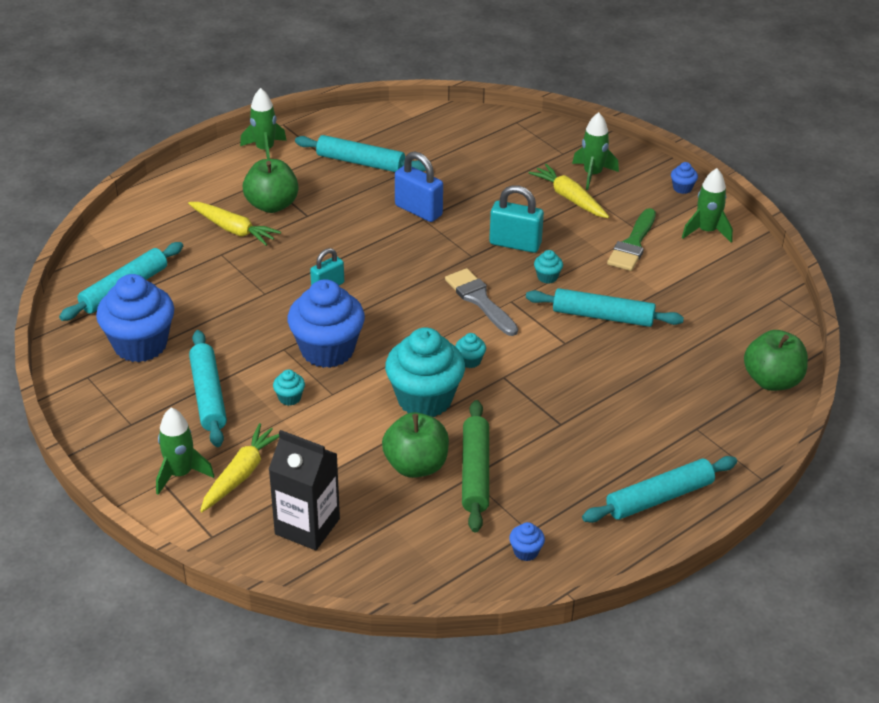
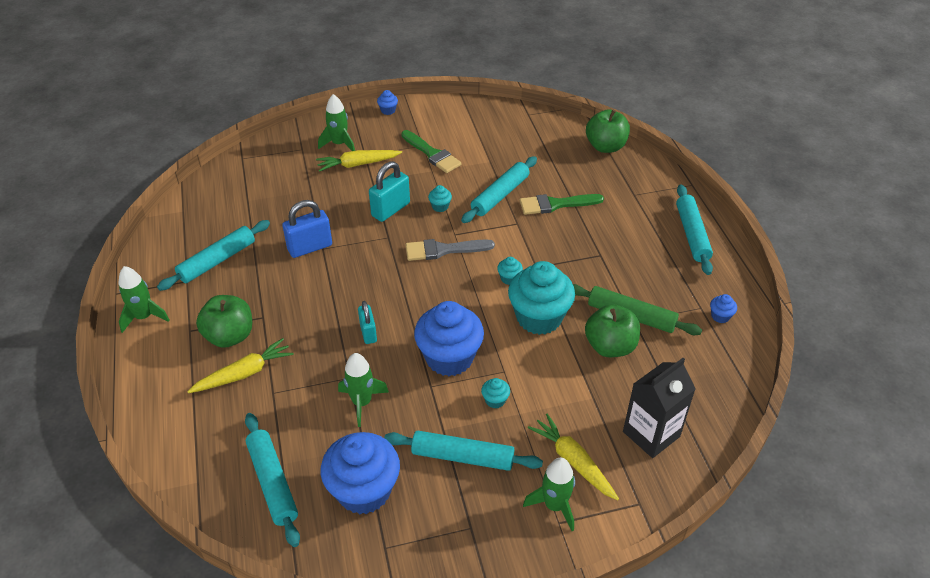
camera: 65 degrees left, 5 degrees up
(622, 365) = (555, 204): none -> green brush
(706, 231) = (442, 117): green rocket -> green rocket (362, 402)

